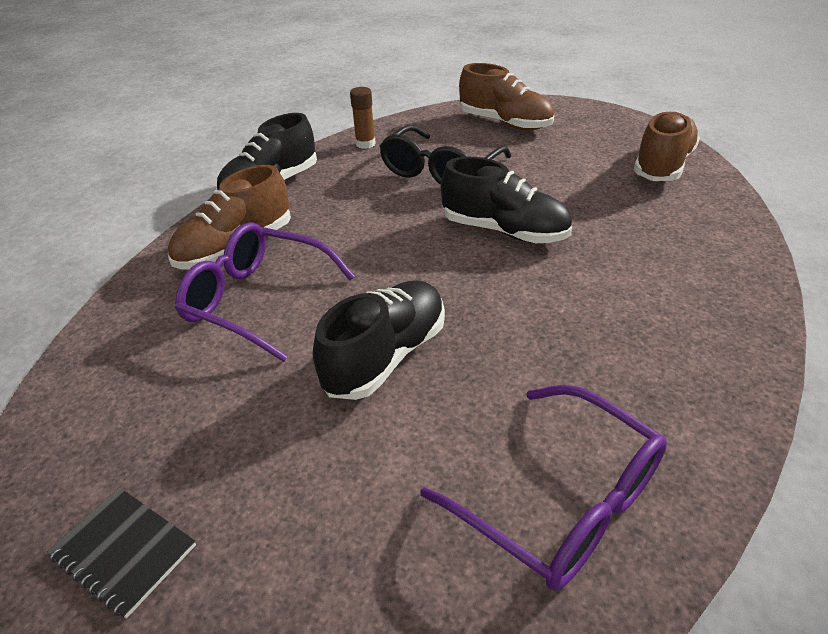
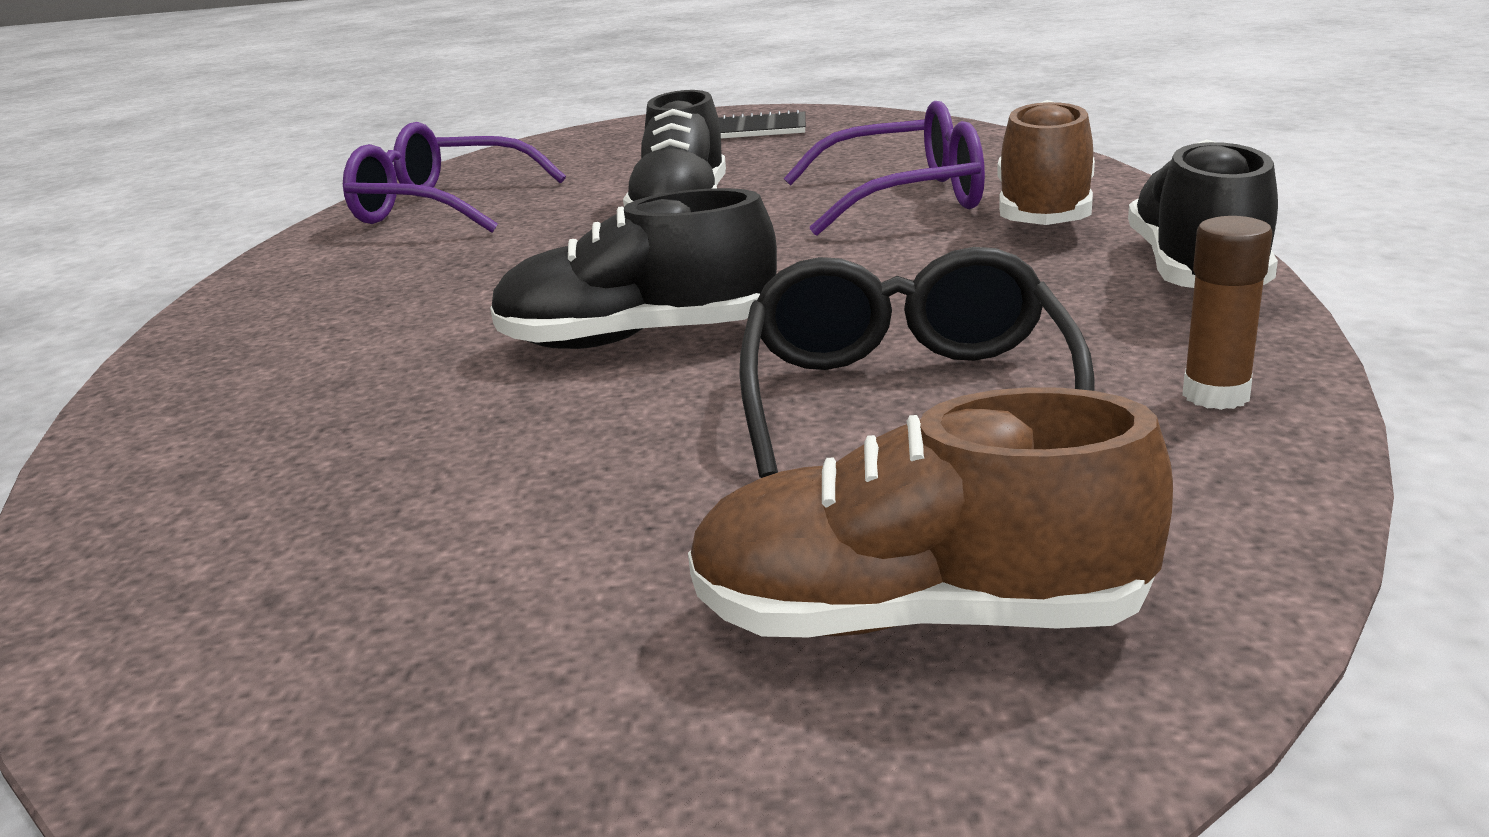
camera: 150 degrees right, 15 degrees down
(663, 165) = (258, 606): brown shoe -> none

